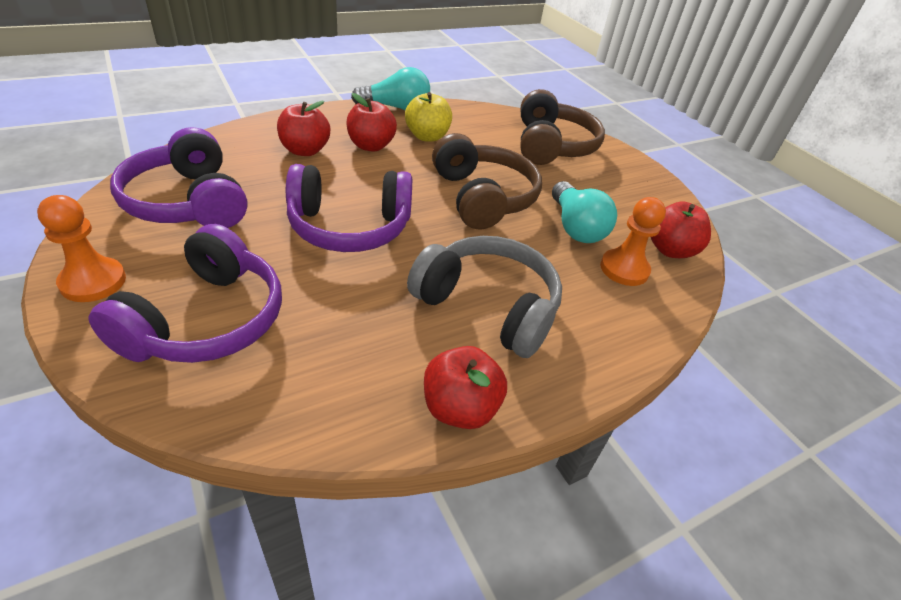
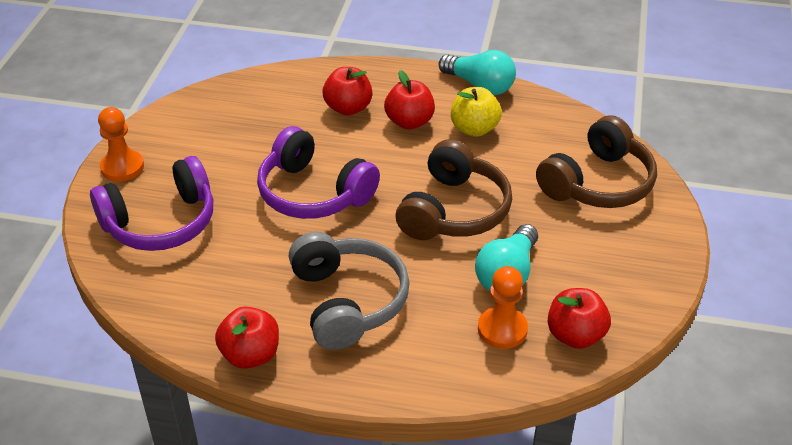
camera: 45 degrees right, 0 degrees up
(188, 202) = (222, 127): purple headphones -> none

